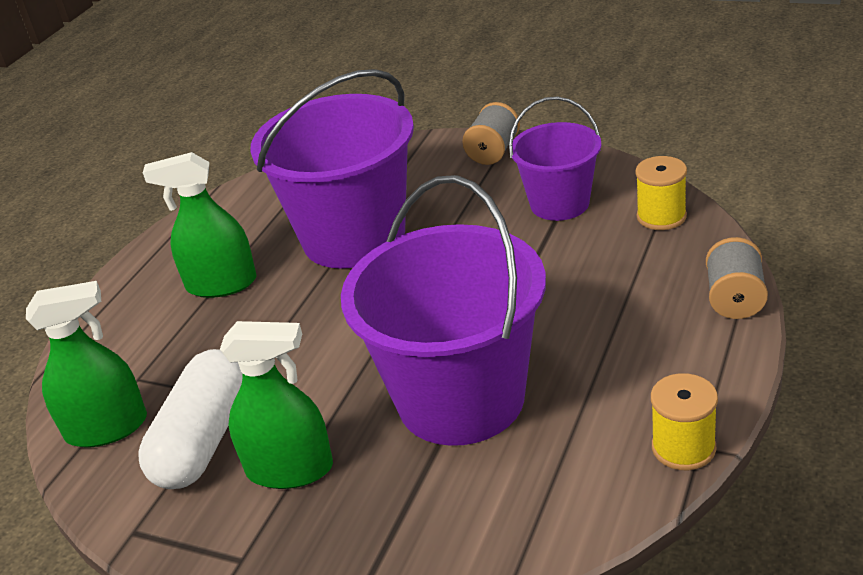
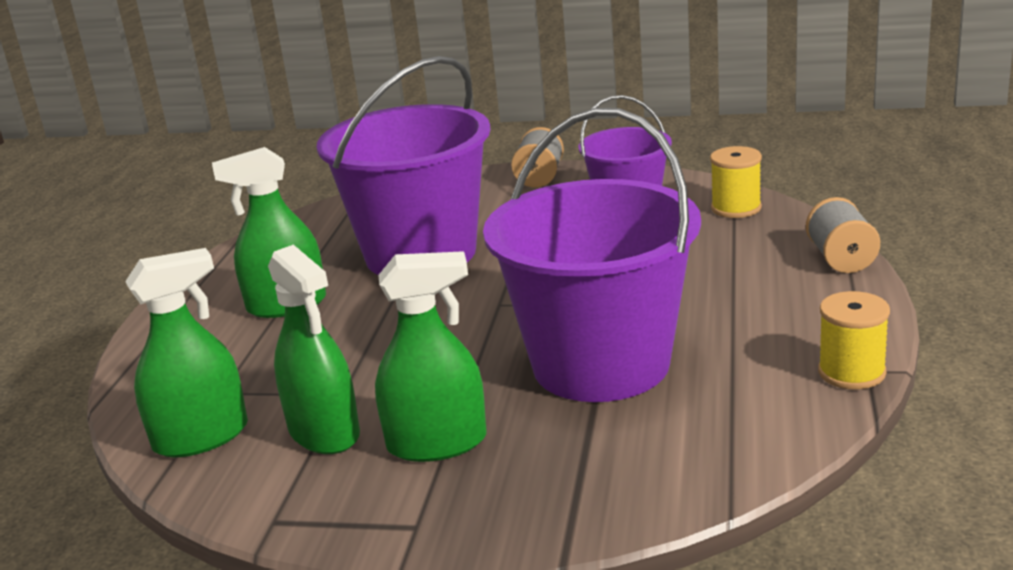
camera: 15 degrees left, 10 degrees down
(204, 440) = (324, 432): white capsule -> green spray bottle

